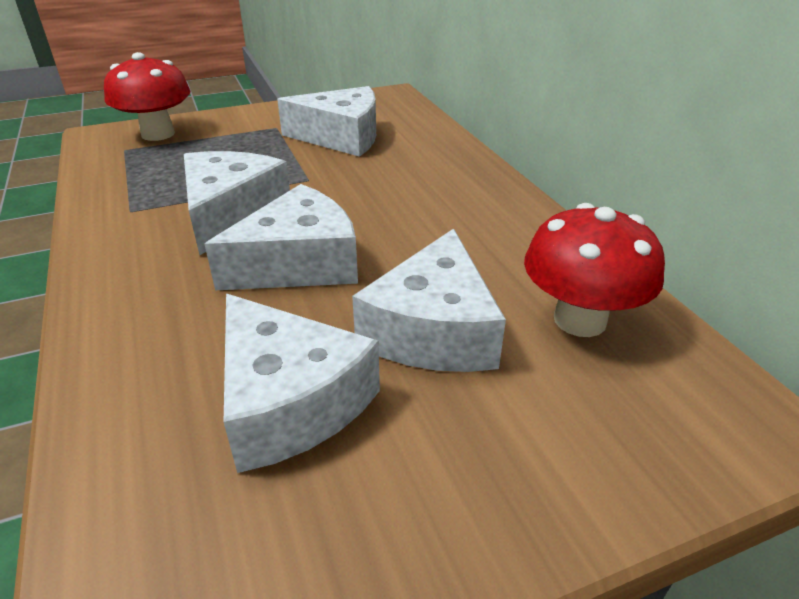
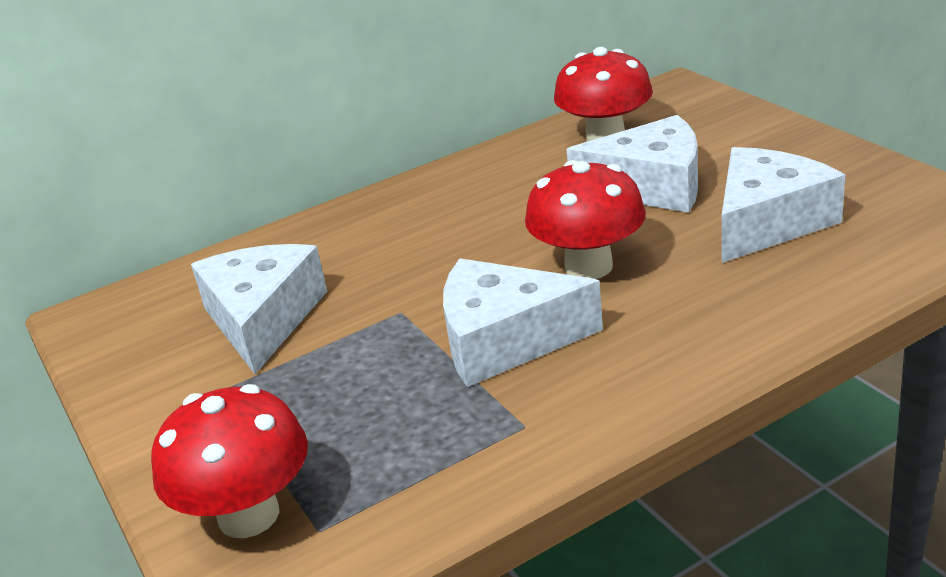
camera: 95 degrees left, 5 degrees down
(299, 263) = (588, 267): white cheese -> red mushroom

